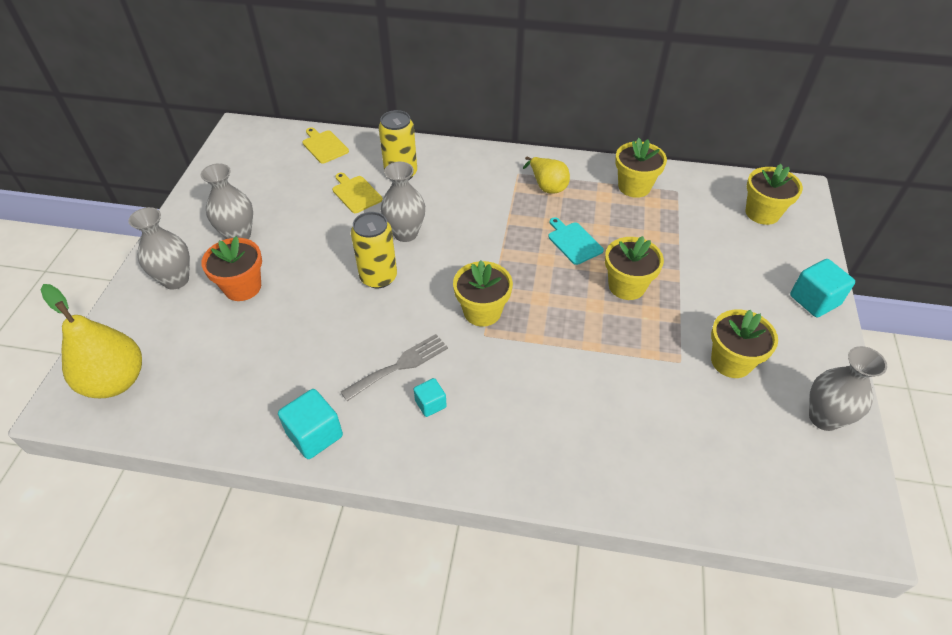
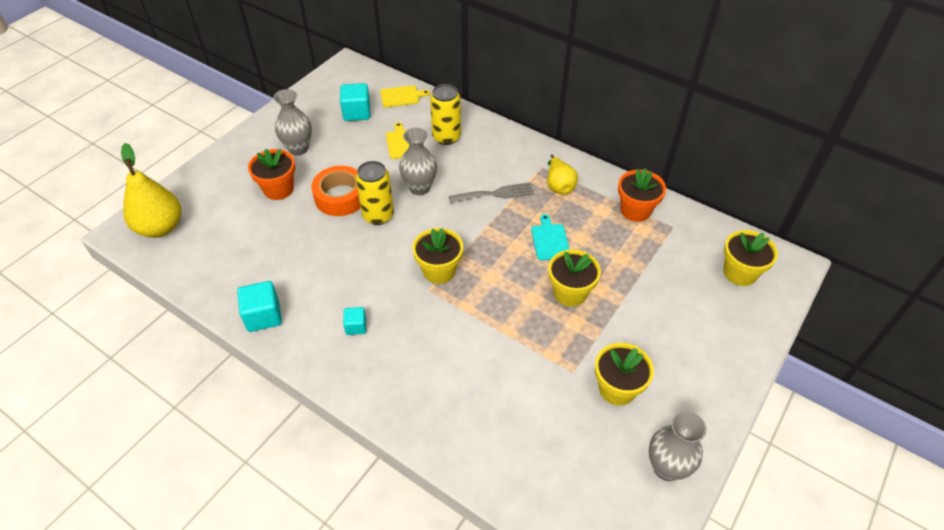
camera: 25 degrees right, 0 degrees up
(176, 280) = (238, 168): grey vase -> none
(322, 271) = (340, 197): none -> orange tape
(324, 146) = (401, 96): yellow cutting board -> yellow cutting board turned 90 degrees clockwise
(399, 366) = (352, 289): grey fork -> grey fork (495, 194)
(634, 186) = (635, 210): yellow flower pot -> orange flower pot
(814, 300) = (732, 367): turquoise cube -> turquoise cube (357, 113)

